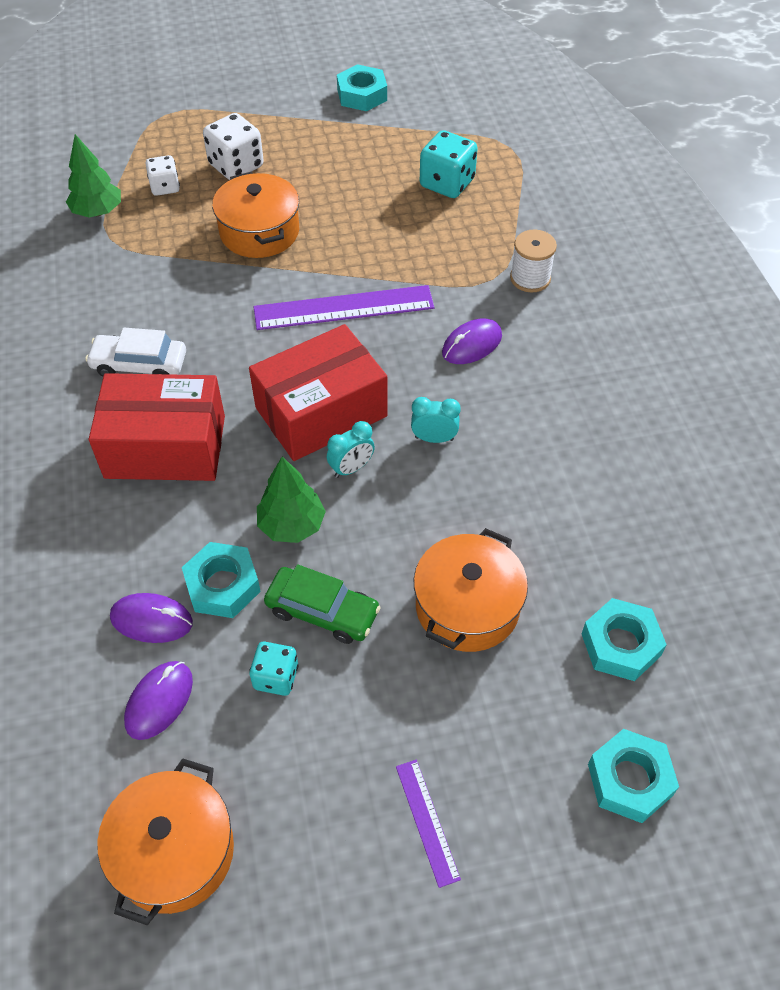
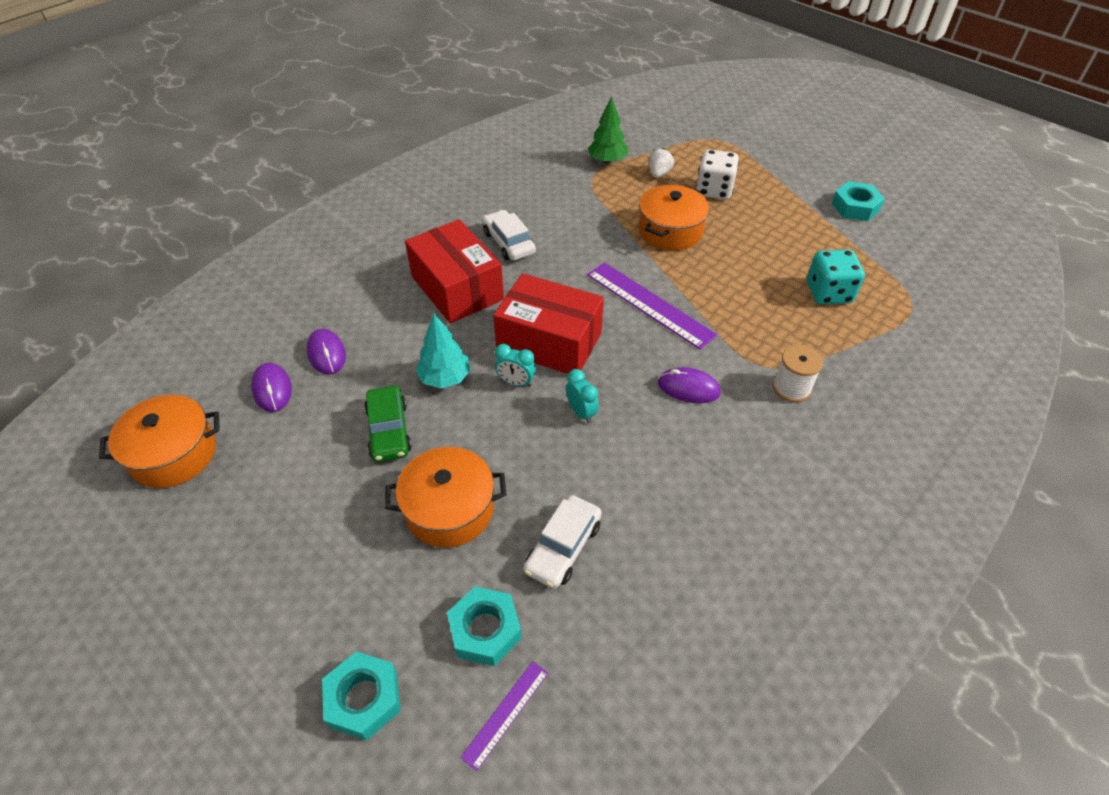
camera: 55 degrees right, 5 degrees down
(159, 701) = (272, 389): purple mouse -> purple mouse turned 75 degrees clockwise
(165, 187) = (659, 173): white dice -> white strawberry
(223, 585) = (374, 371): turquoise nut -> none
(276, 677) = (323, 434): turquoise dice -> none
(291, 525) = (445, 378): green tree -> turquoise tree
(427, 821) = (259, 577): purple ruler -> purple ruler (505, 713)
(575, 538) = (563, 547): none -> white car

